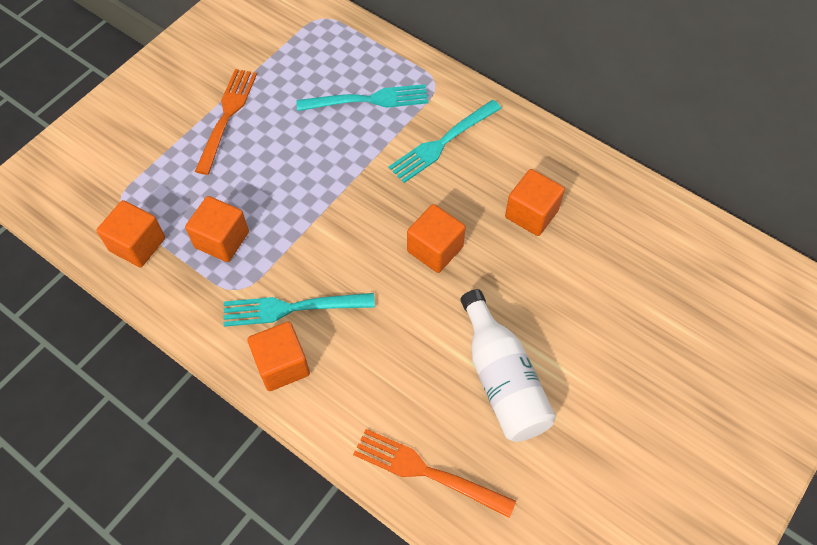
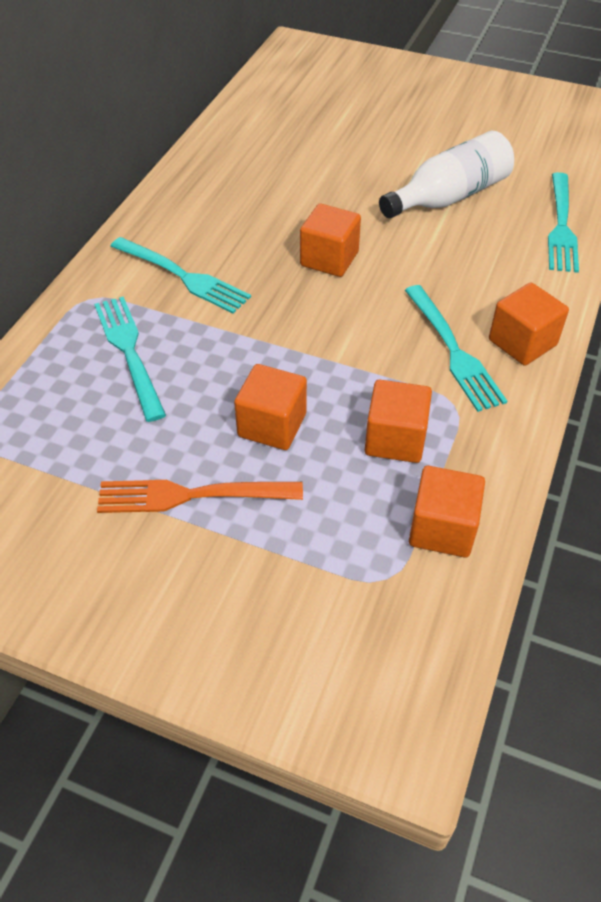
camera: 105 degrees left, 10 degrees down
(427, 472) = (561, 226): orange fork -> turquoise fork
(531, 214) = (259, 202): orange cube -> orange cube (272, 425)

